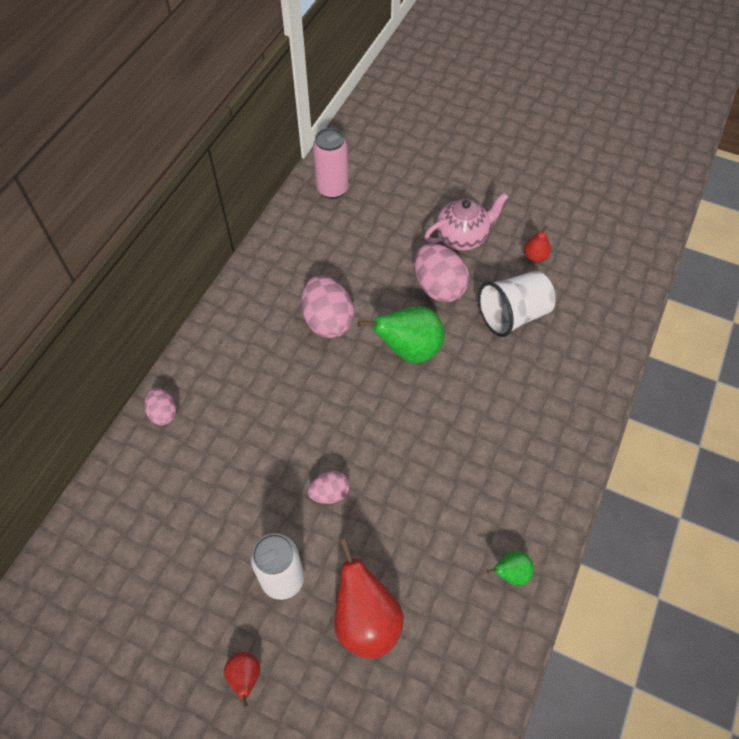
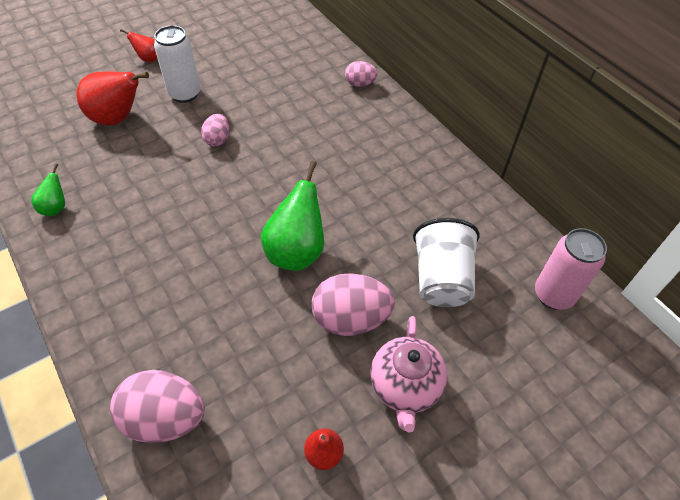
camera: 120 degrees right, 5 degrees down
(328, 321) = (374, 209): pink egg -> pink egg (165, 418)
(513, 315) = (264, 368): white cup -> white cup (441, 279)

